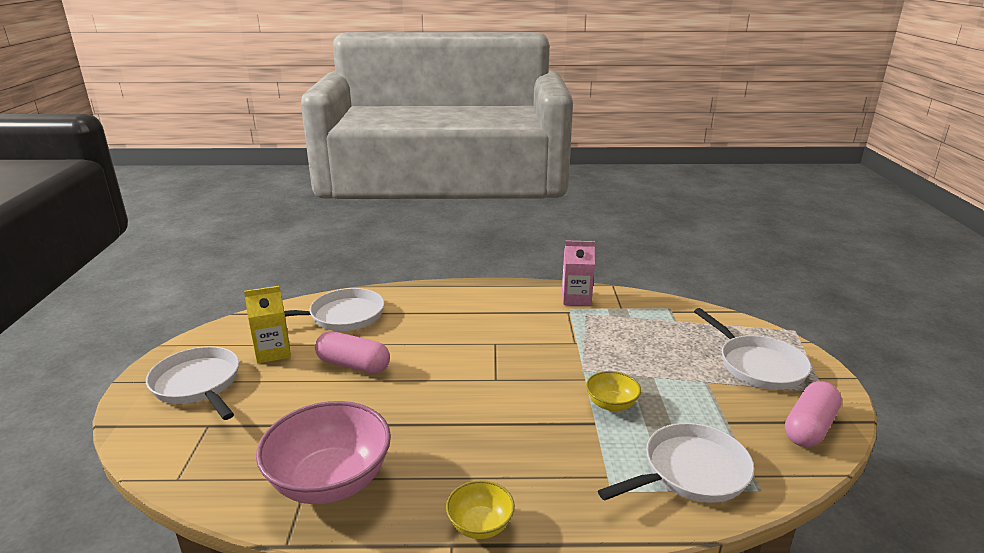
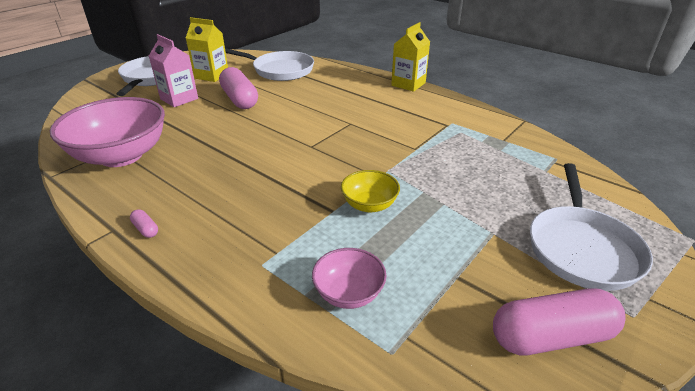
camera: 40 degrees right, 10 degrees up
(480, 525) = (146, 229): yellow bowl -> pink capsule
(486, 285) = (408, 84): none -> yellow carton
(576, 298) = (471, 118): pink carton -> pink carton (179, 99)
(690, 472) = (349, 293): white pan -> pink bowl

